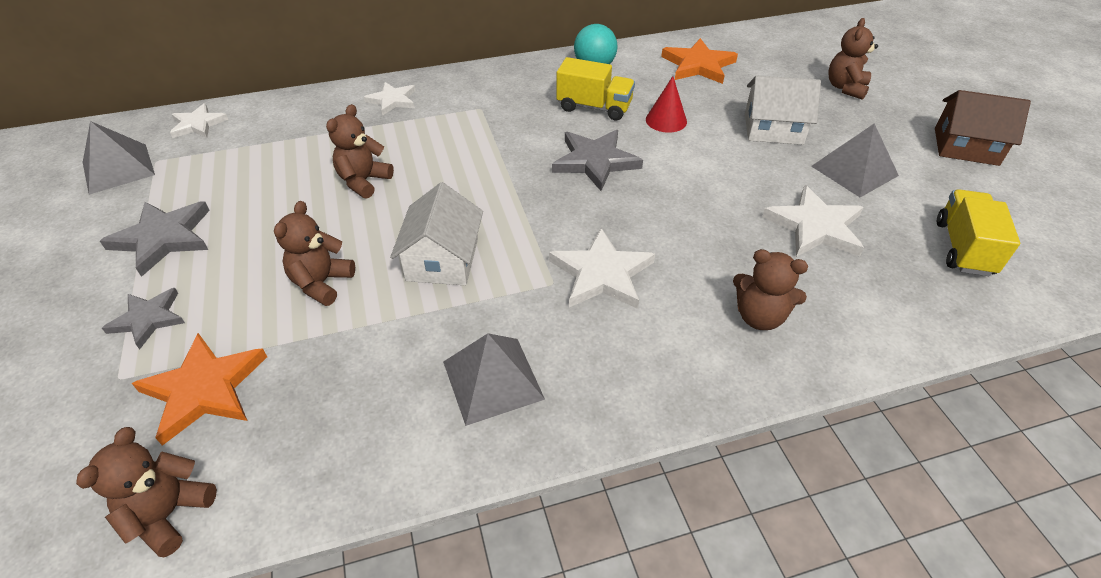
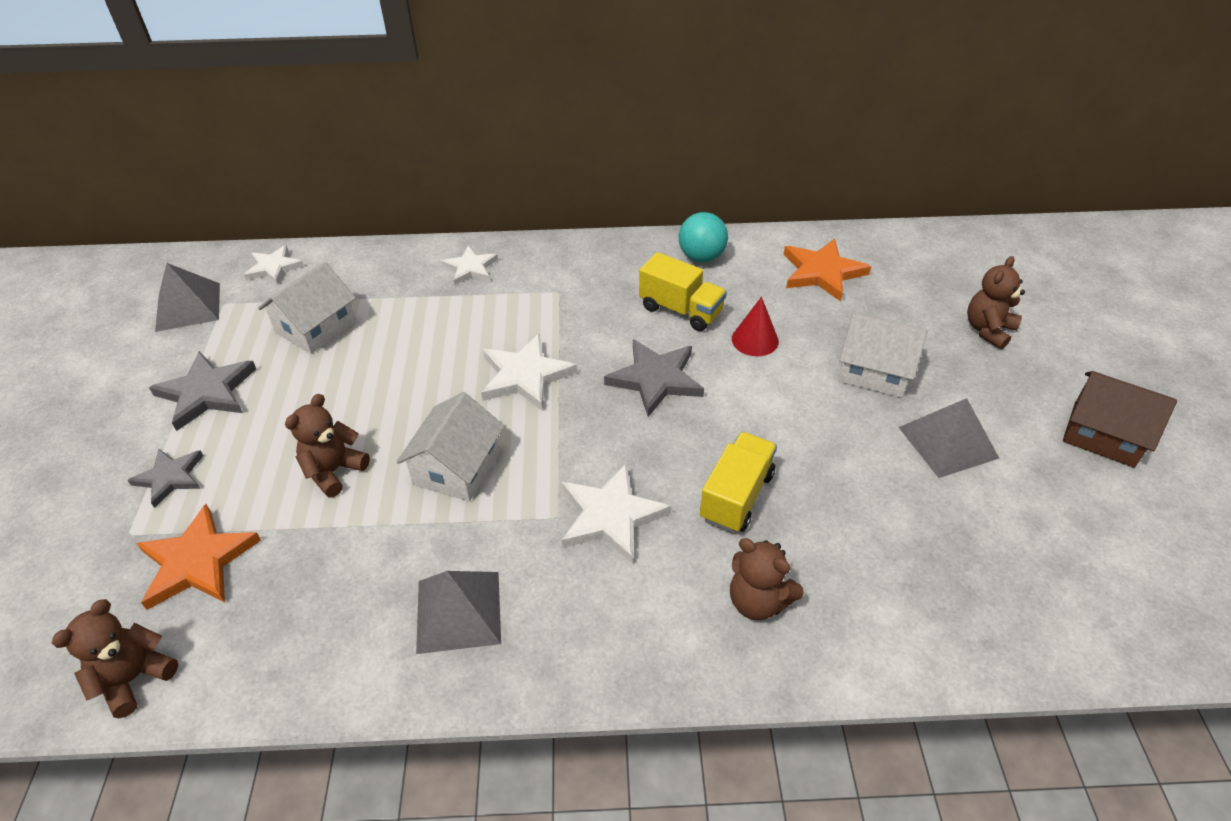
camera: 15 degrees right, 0 degrees up
(259, 167) = (316, 327): none -> white house
(363, 181) = (410, 362): brown teddy bear -> none
(815, 227) = (868, 505): white star -> white star (525, 376)
(963, 248) = (1033, 566): yellow truck -> yellow truck (736, 496)

